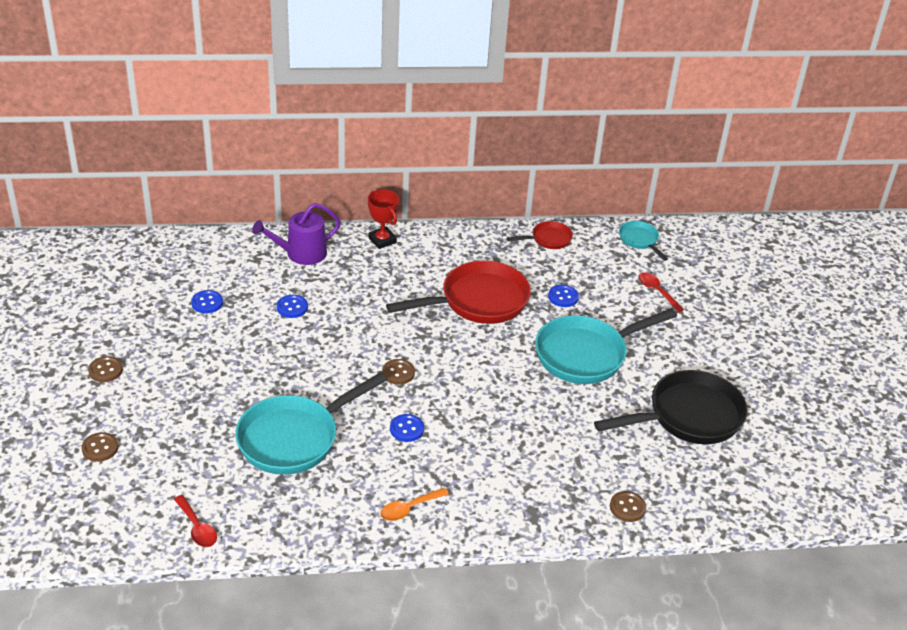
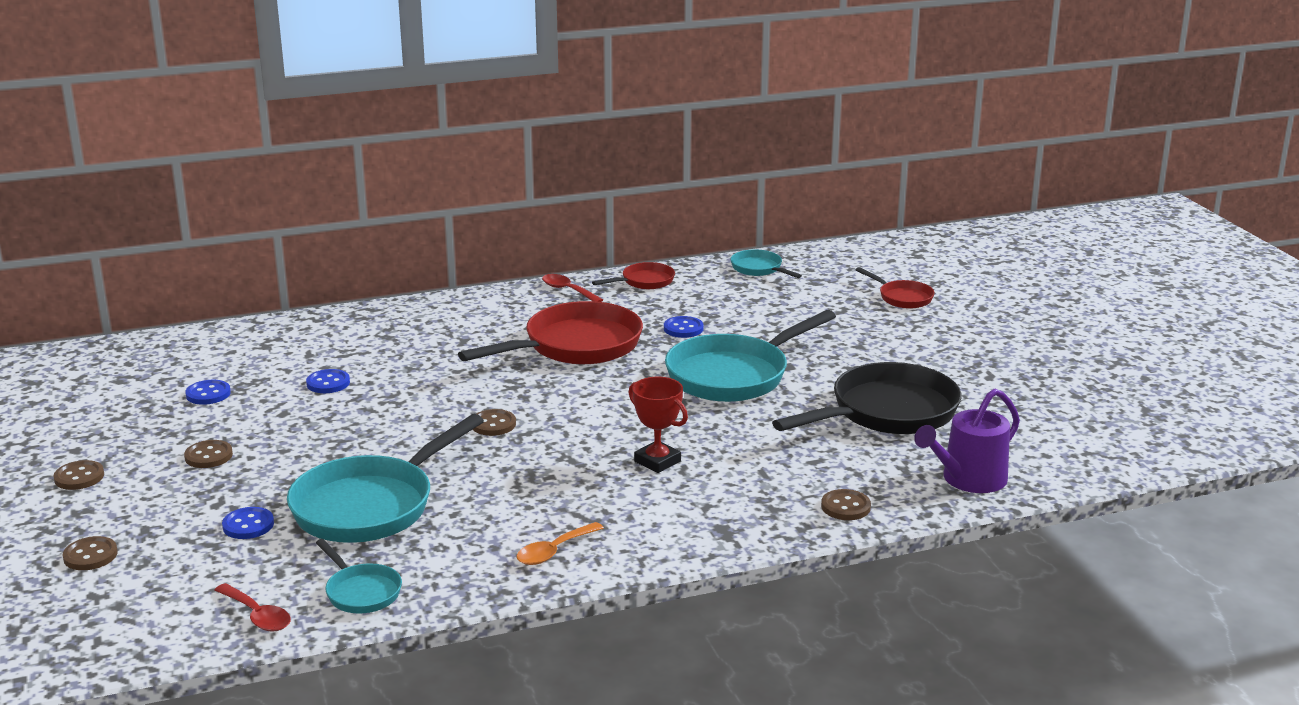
camera: 10 degrees left, 15 degrees down
(195, 366) = (208, 456): none -> brown button
(269, 520) = (361, 592): none -> turquoise pan
(301, 253) = (325, 333): purple watering can -> purple watering can (969, 479)
(382, 240) = (430, 308): red trophy -> red trophy (657, 461)
(406, 429) = (523, 475): blue button -> blue button (248, 525)
(657, 292) = (799, 309): red spoon -> red spoon (568, 290)
(741, 293) = (902, 297): none -> red pan

